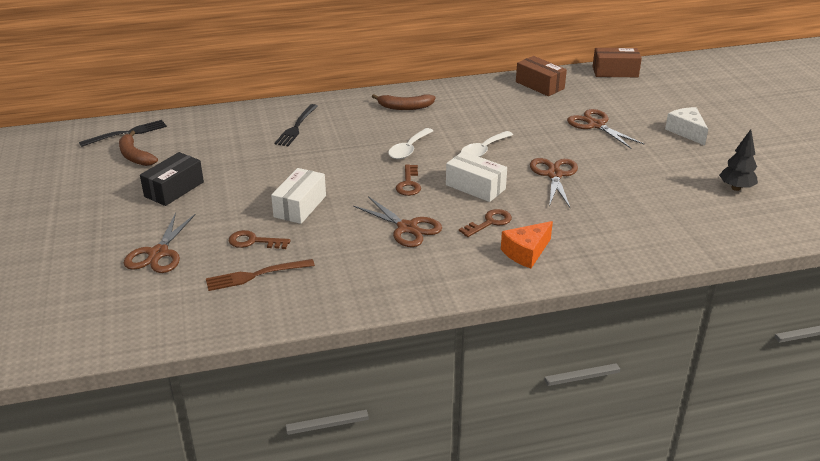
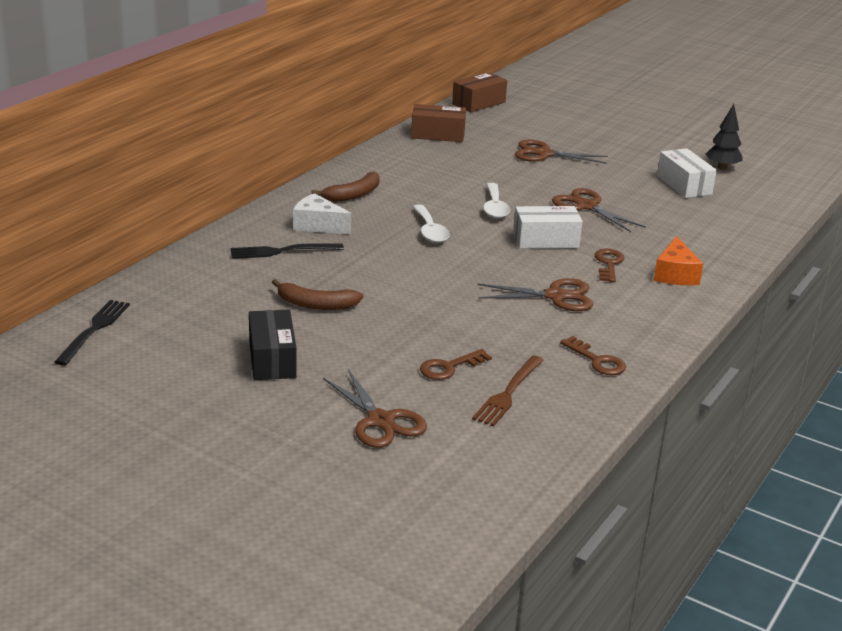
camera: 45 degrees left, 5 degrees down
(134, 156) = (155, 348): brown banana -> brown banana (315, 305)
(296, 127) = (281, 251): black fork -> black fork turned 105 degrees clockwise
(300, 206) = (430, 319): white box -> white box (684, 185)
(409, 183) = (487, 260): brown key -> brown key (597, 360)
(686, 132) = (618, 136): white cheese -> white cheese (317, 225)

